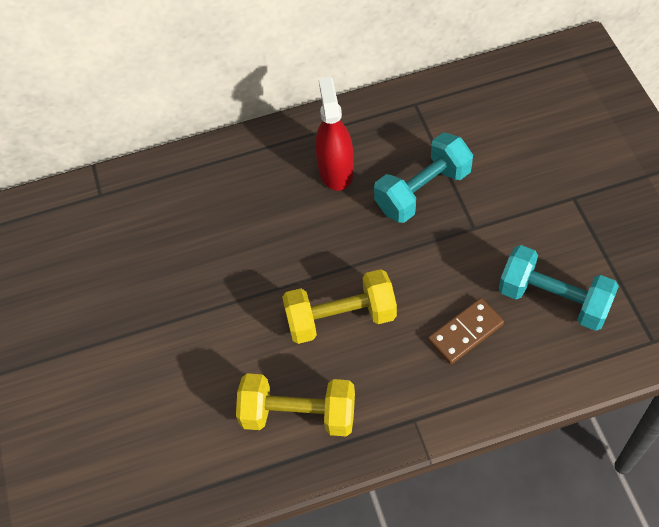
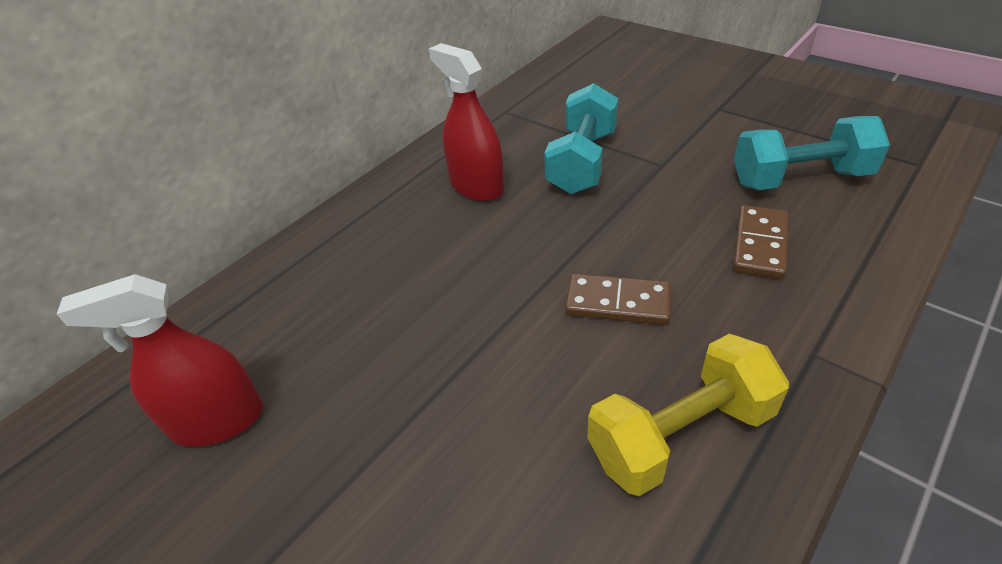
camera: 35 degrees left, 15 degrees down
(90, 259) = (217, 421): none -> red spray bottle
(340, 318) = (618, 303): yellow dumbbell -> brown domino

